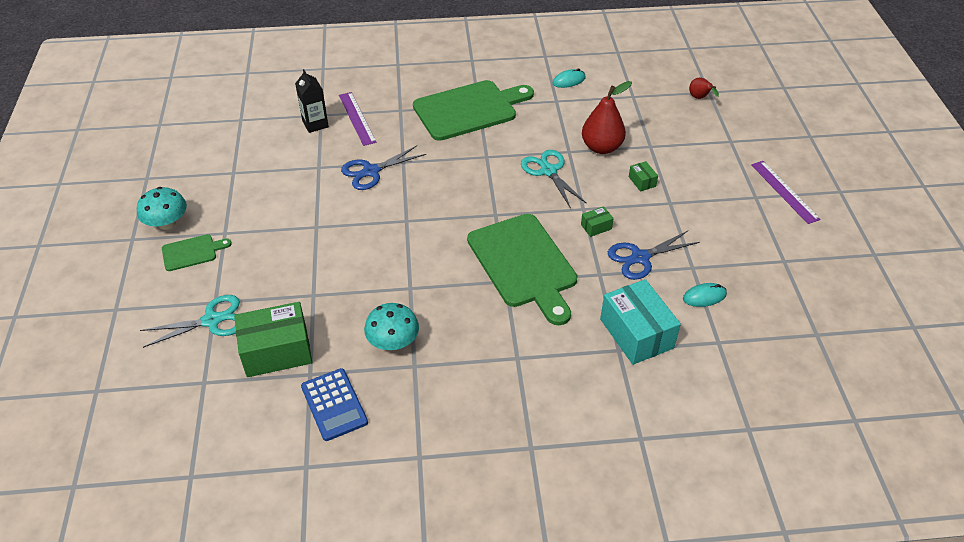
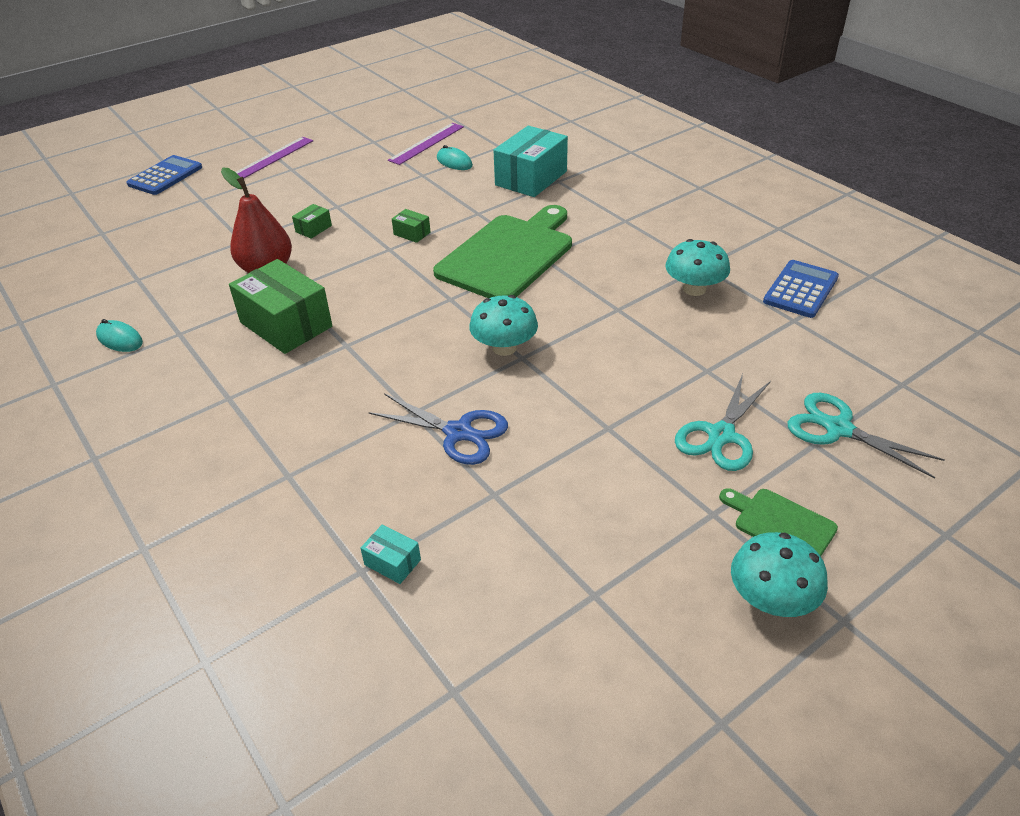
camera: 120 degrees left, 5 degrees down
(277, 351) = (802, 355): green box -> green box (286, 324)
(315, 124) = (392, 562): black carton -> turquoise box
(357, 118) = (342, 516): purple ruler -> purple ruler (426, 143)
(422, 217) = (504, 347): none -> turquoise mushroom
(469, 109) = (245, 402): green cutting board -> none
(548, 171) = (340, 290): turquoise scissors -> turquoise scissors (721, 435)
(640, 258) = (434, 200): blue scissors -> none
(699, 98) = (120, 235): red pear -> none
(785, 132) = (165, 176): none -> blue calculator

